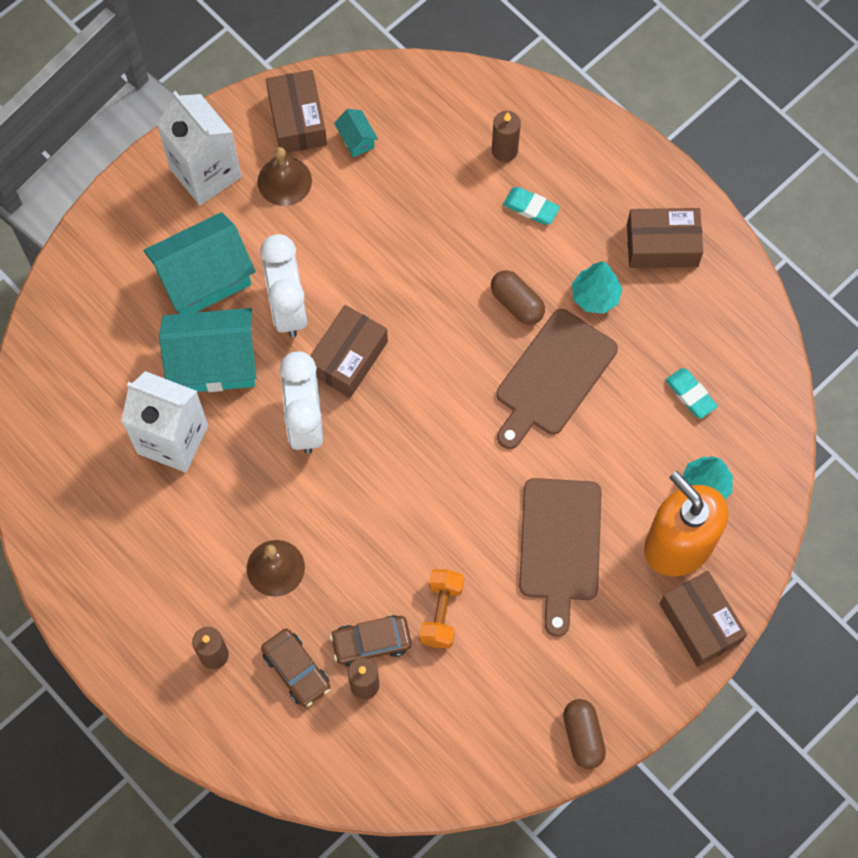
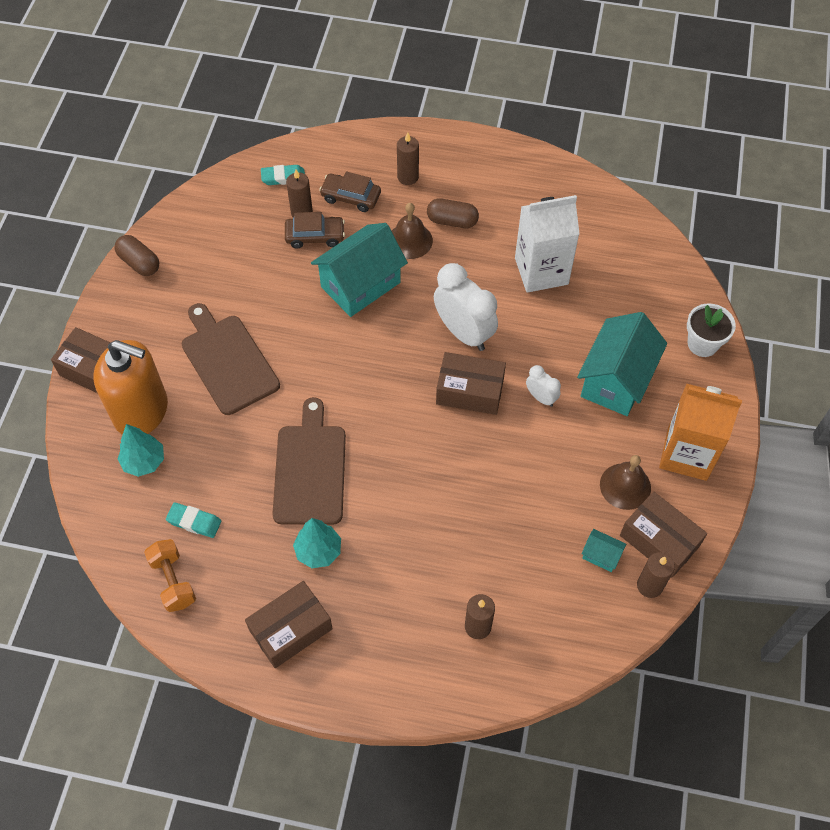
camera: 145 degrees right, 10 degrees down
(91, 260) = (702, 344): none -> white flower pot
(205, 173) = (687, 454): white carton -> orange carton
(214, 363) = (558, 331): turquoise house -> turquoise house (360, 284)
(288, 307) = (541, 397): white clock -> white clock, size x0.50
(338, 92) = (649, 586): none -> brown candle
(348, 357) = (470, 391): brown box -> brown box turned 75 degrees counterclockwise
(371, 642) = (315, 236): brown car -> brown car turned 45 degrees clockwise
(441, 613) = (282, 277): orange dumbbell -> orange dumbbell (173, 581)
(517, 303) = (376, 507): brown capsule -> brown capsule (452, 221)
(531, 208) = (420, 591): turquoise eraser -> turquoise eraser (283, 177)

